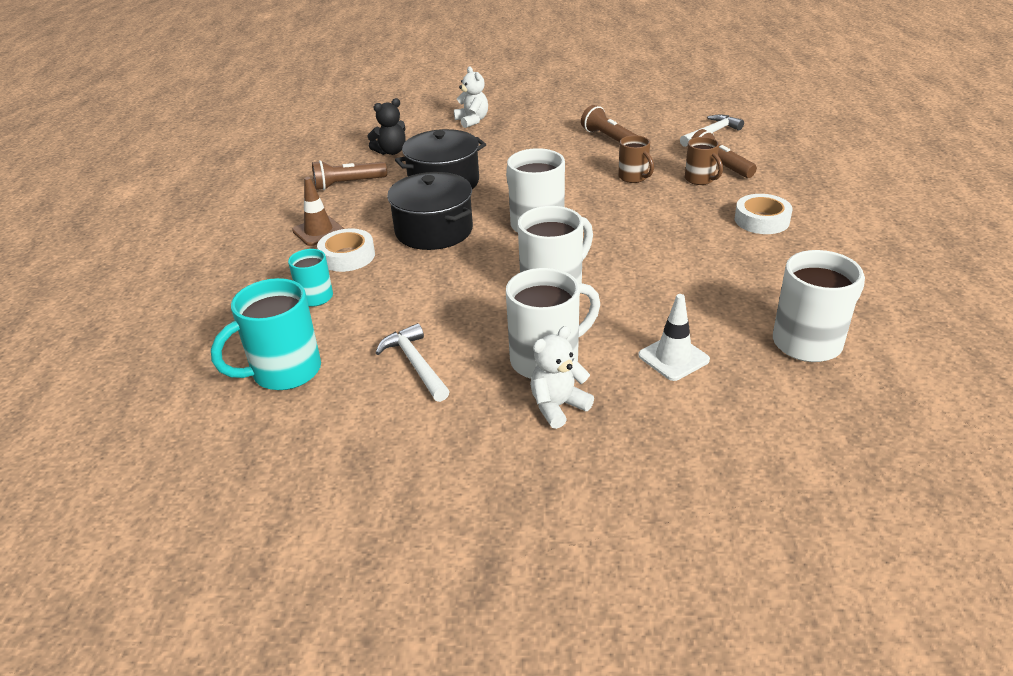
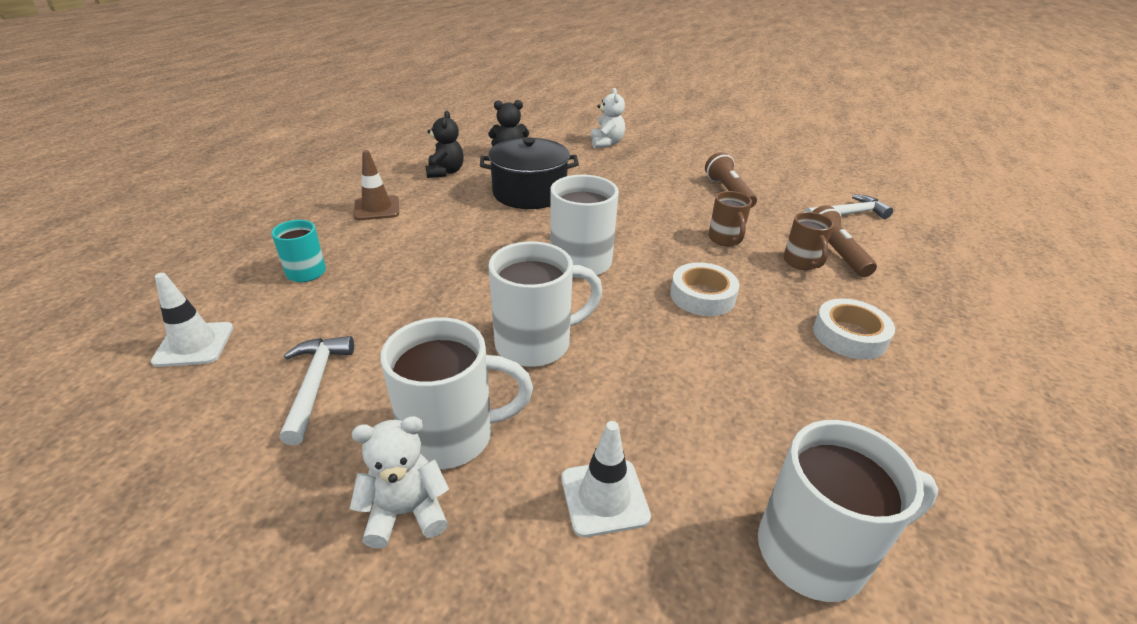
camera: 20 degrees right, 0 degrees up
(284, 372) = (194, 344): turquoise mug -> white traffic cone
(347, 256) = (375, 240): white tape -> white tape (702, 296)
(348, 184) = (445, 172): brown flashlight -> black teddy bear
(434, 230) = (476, 238): black pot -> none

